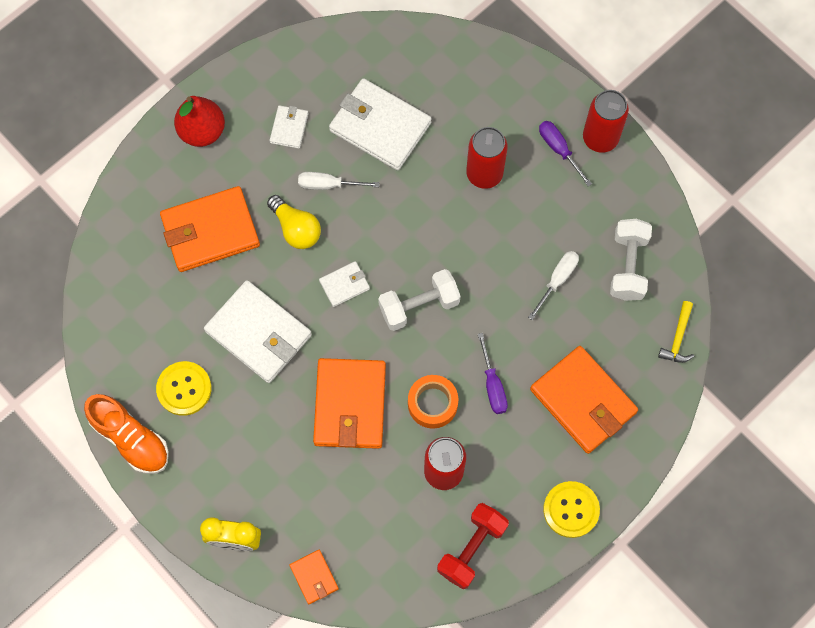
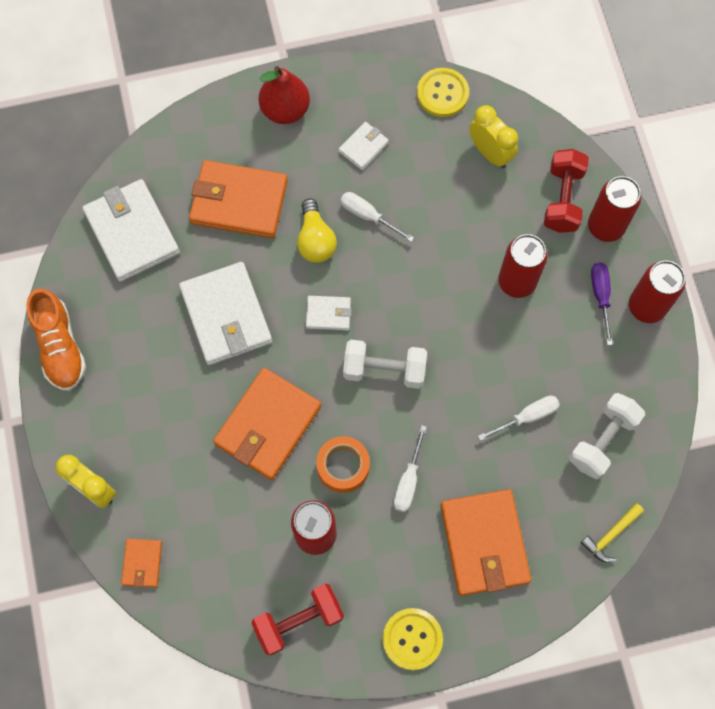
camera: 30 degrees right, 0 degrees up
(184, 389) = (132, 329): yellow button -> yellow button (442, 93)
(380, 126) = (446, 188): white wallet -> white wallet (132, 232)
(399, 77) = (490, 153): none -> yellow clock
(481, 85) = (563, 199): none -> red dumbbell
(493, 385) = (408, 481): purple screwdriver -> white screwdriver
(529, 89) = (605, 226): none -> red can

